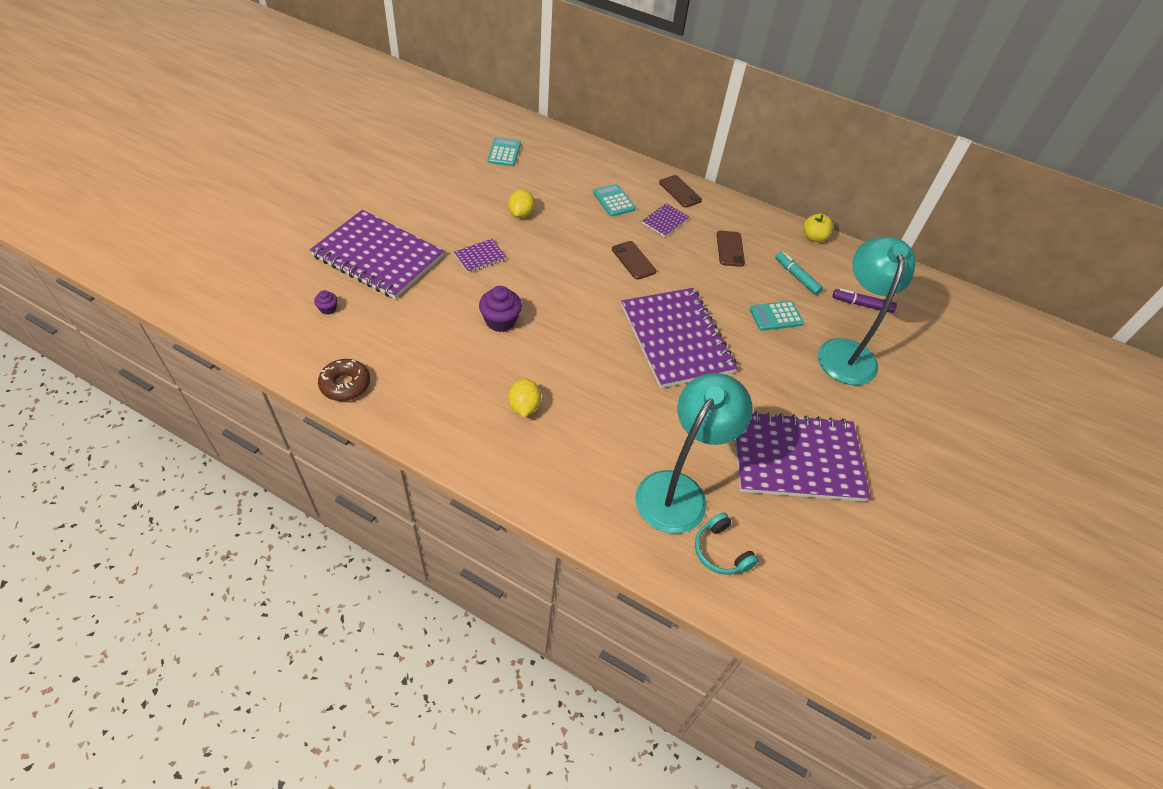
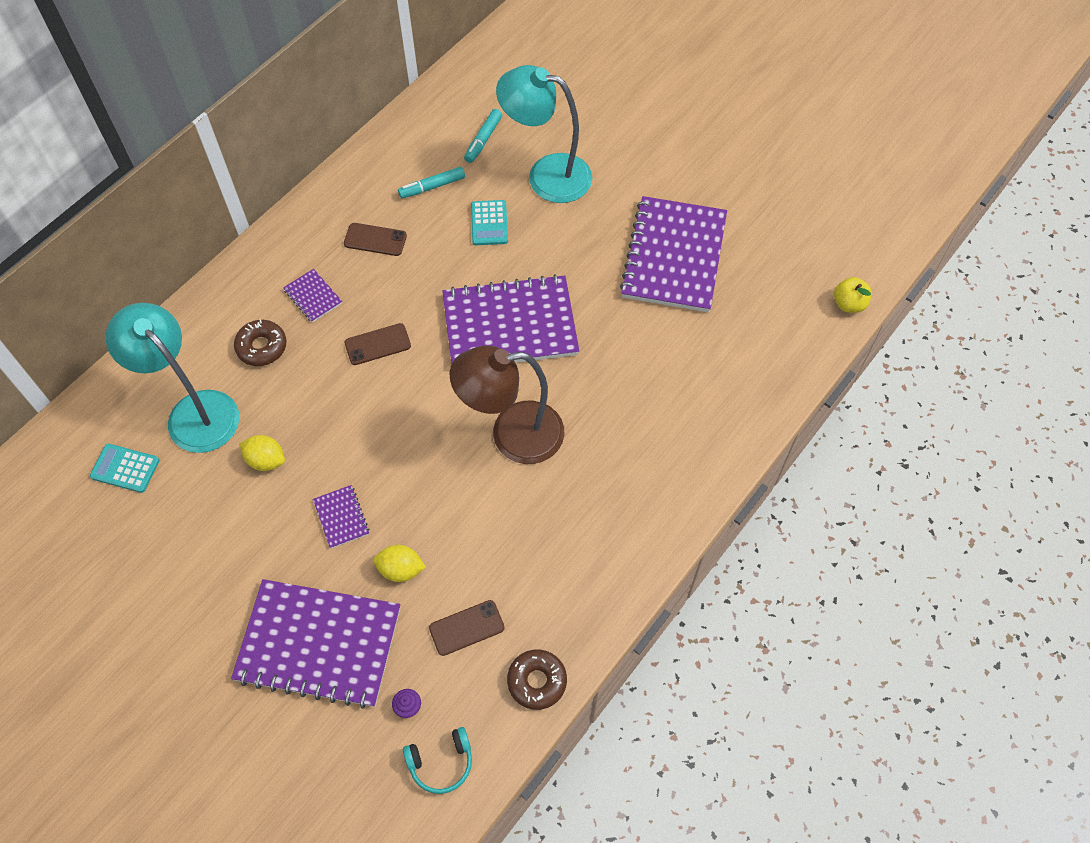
camera: 75 degrees left, 10 degrees up
(378, 256) = (319, 644): purple notebook -> purple notebook turned 60 degrees clockwise
(500, 321) = (458, 503): purple cupcake -> none
(524, 407) = (588, 490): yellow lemon -> yellow lemon (400, 569)
(569, 350) = (512, 435): none -> brown lamp
(613, 201) = (262, 347): turquoise calculator -> brown donut
(678, 490) = (702, 363): turquoise lamp -> turquoise lamp (194, 411)
(680, 191) = (259, 269): brown phone -> brown phone (466, 628)
(721, 551) = (768, 343): turquoise headphones -> turquoise headphones (441, 762)
(813, 237) = (371, 152): yellow apple -> yellow apple (849, 304)
(862, 305) = (483, 140): purple marker -> turquoise marker

